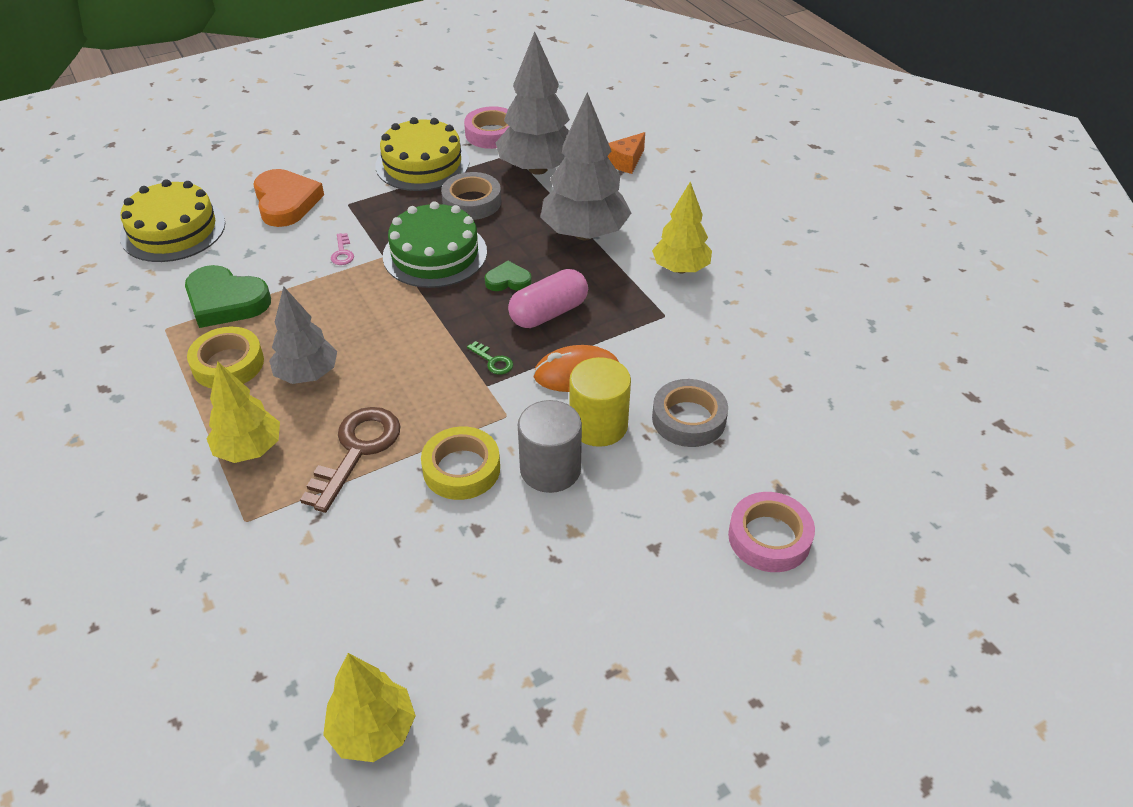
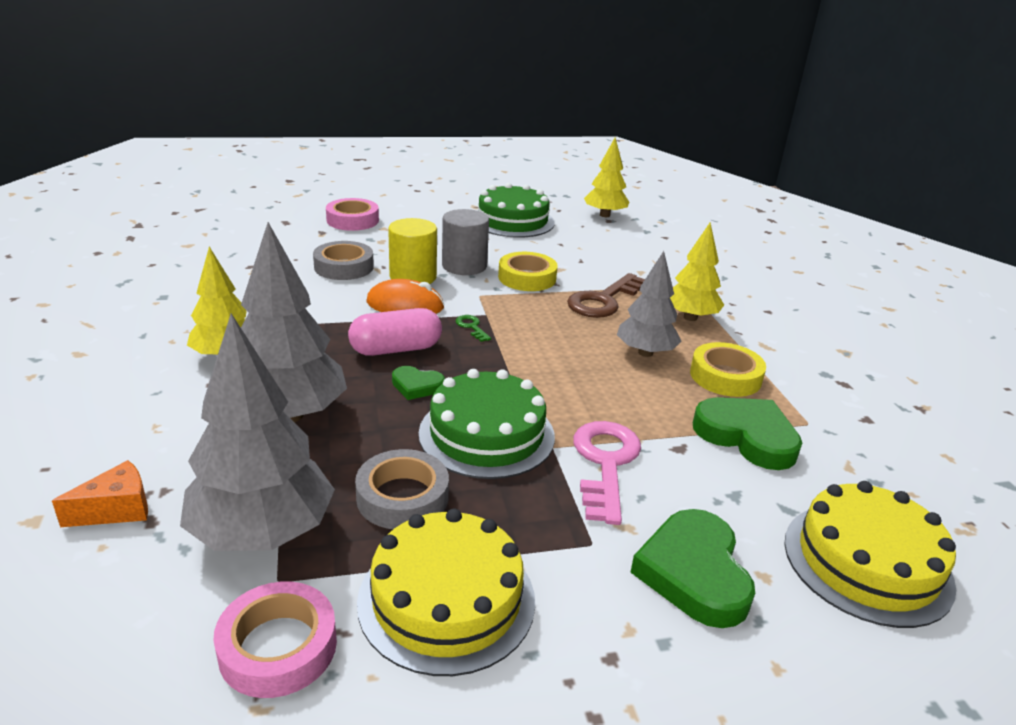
camera: 165 degrees left, 15 degrees down
(286, 202) = (694, 573): orange heart -> green heart
(342, 253) = (605, 463): pink key -> pink key, size x2.23
(533, 634) = (512, 221): none -> green cake

